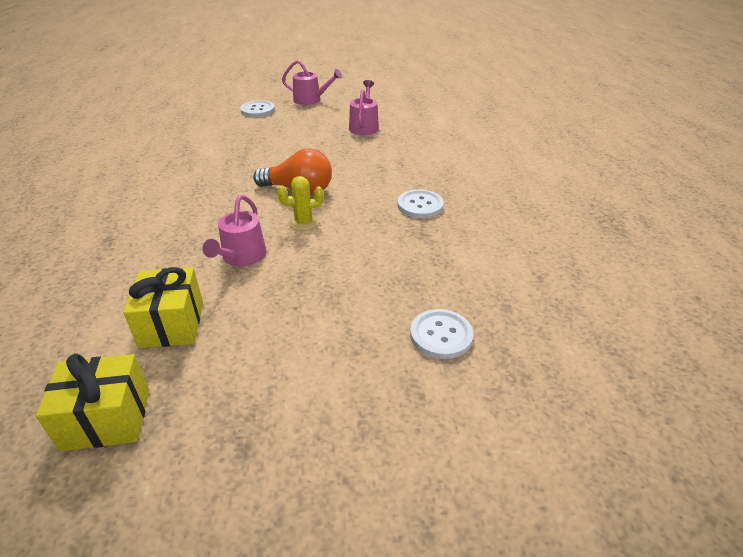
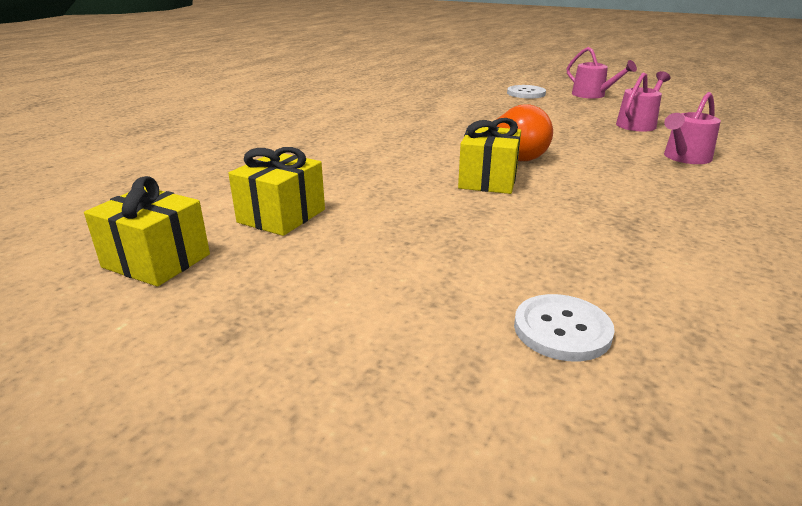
camera: 35 degrees right, 10 degrees down
(241, 257) = (397, 188): pink watering can -> pink watering can (684, 158)
(303, 222) = (488, 180): yellow cactus -> yellow gift
(420, 205) = (650, 201): white button -> none

